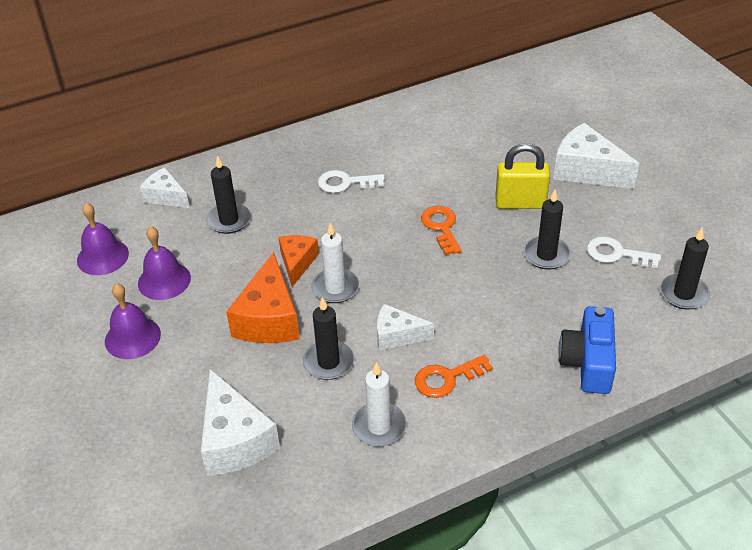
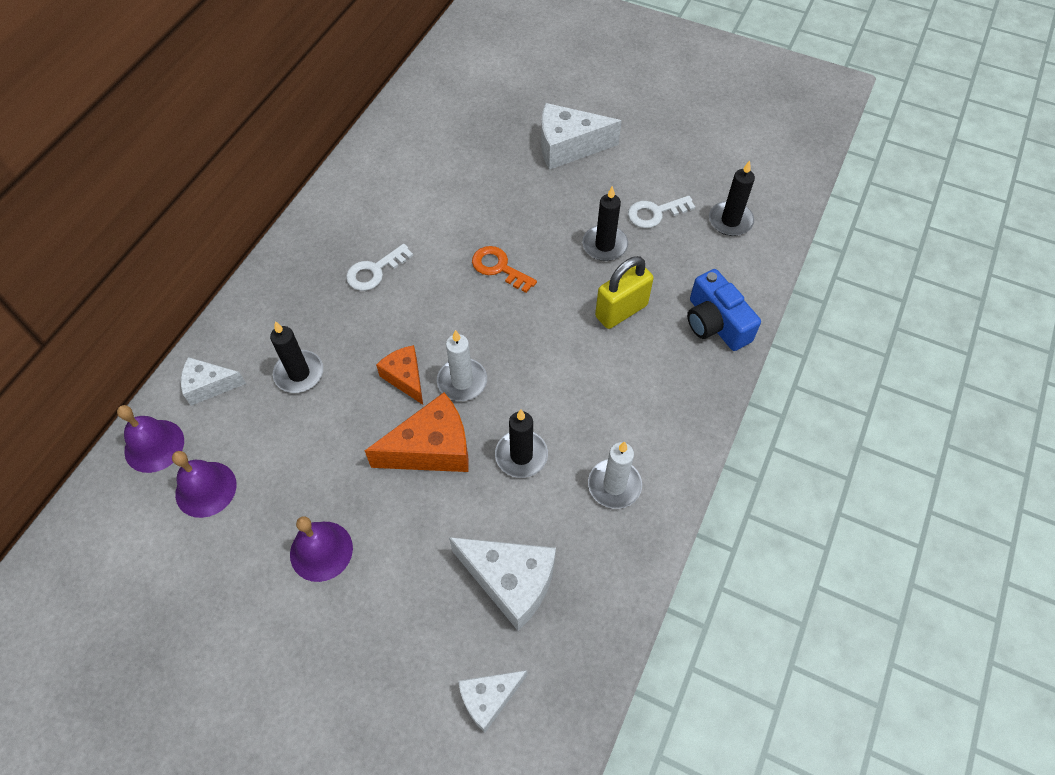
camera: 40 degrees left, 15 degrees up
(164, 280) = (295, 474): purple bell -> purple bell (154, 445)
(269, 319) = (431, 448): orange cheese -> orange cheese turned 75 degrees counterclockwise
(397, 336) = (554, 393): white cheese -> white cheese (489, 699)
(447, 378) = (627, 406): orange key -> none
(520, 203) = (543, 207): yellow padlock -> yellow padlock (621, 311)

